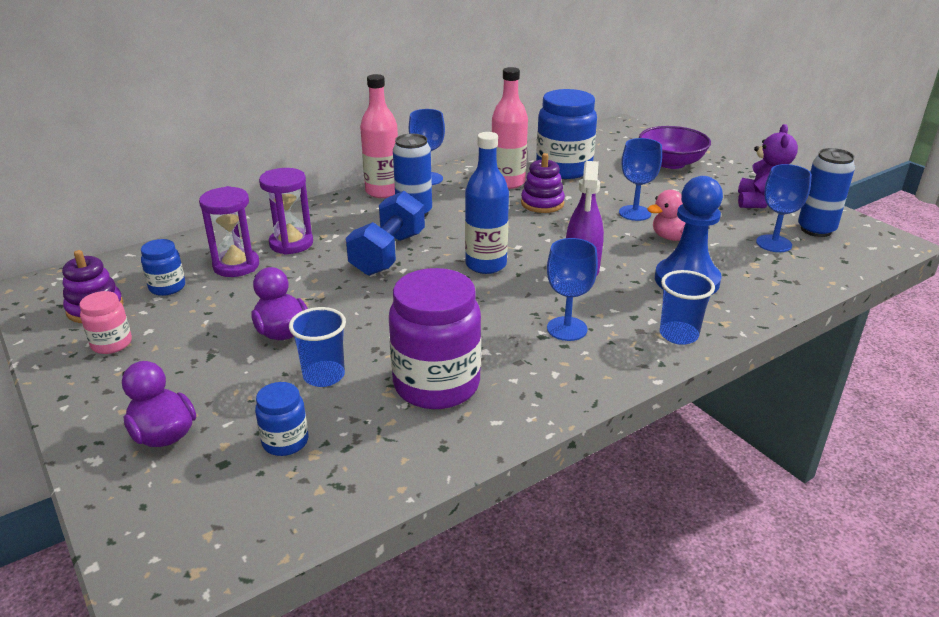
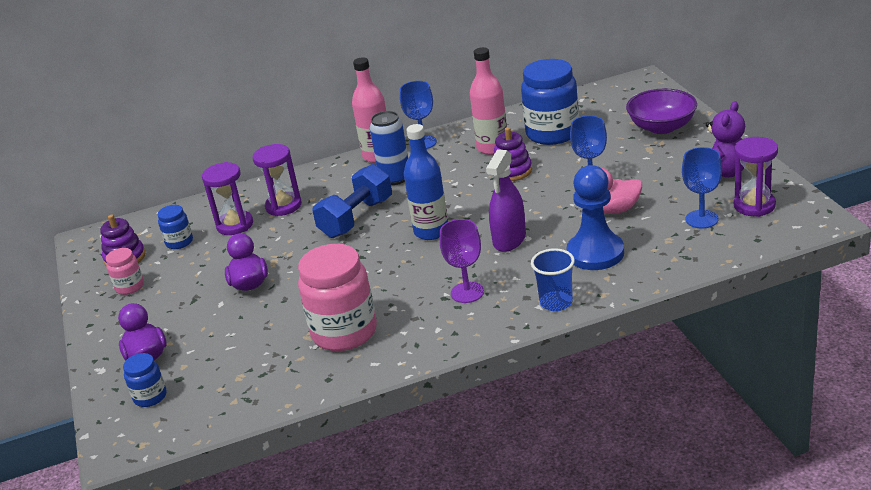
camera: 20 degrees right, 0 degrees up
(285, 442) = (223, 367): blue jar -> blue jar (150, 397)
(324, 376) = (267, 320): blue cup -> none
(436, 385) = (344, 332): purple jar -> pink jar
(567, 329) = (467, 292): blue goblet -> purple goblet
(816, 230) = (754, 205): blue can -> purple hourglass

